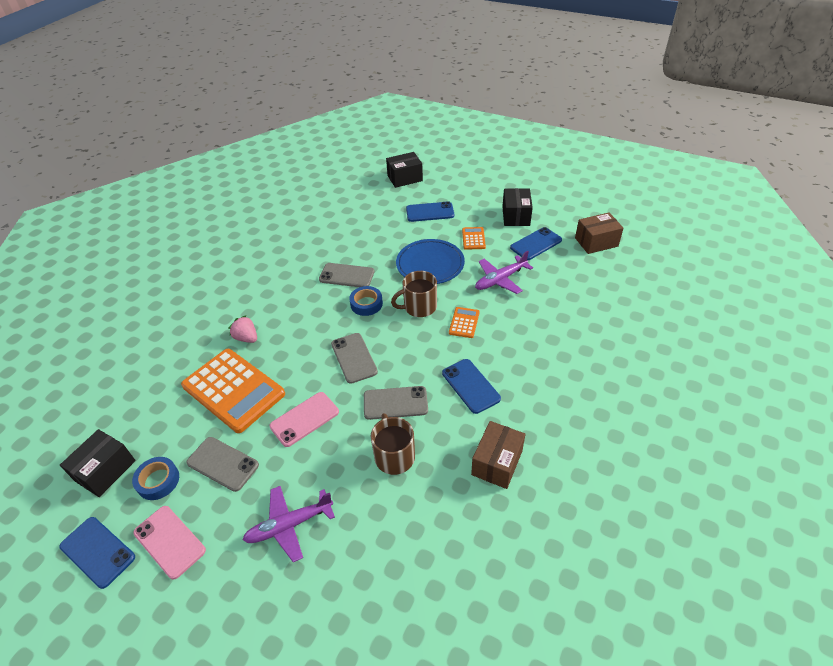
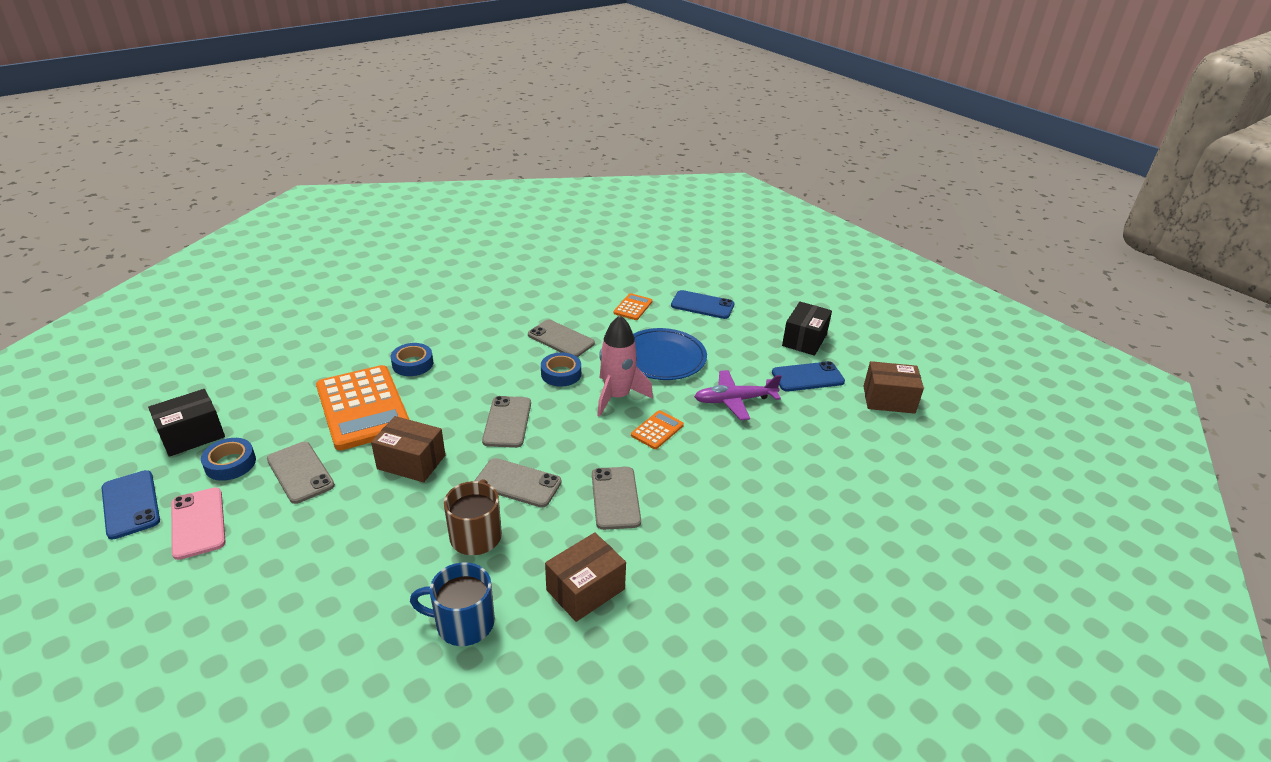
camera: 20 degrees right, 10 degrees down
(246, 338) = (412, 364): pink strawberry -> blue tape
(290, 525) = (319, 557): purple plane -> none
(304, 419) = (411, 462): pink phone -> brown box
(405, 178) = (699, 263): black box -> none
(419, 307) = (617, 396): brown mug -> pink rocket
(432, 525) = (463, 623): none -> blue mug
(470, 386) = (615, 498): blue phone -> grey phone
(473, 238) = (734, 347): orange calculator -> orange calculator (633, 307)

